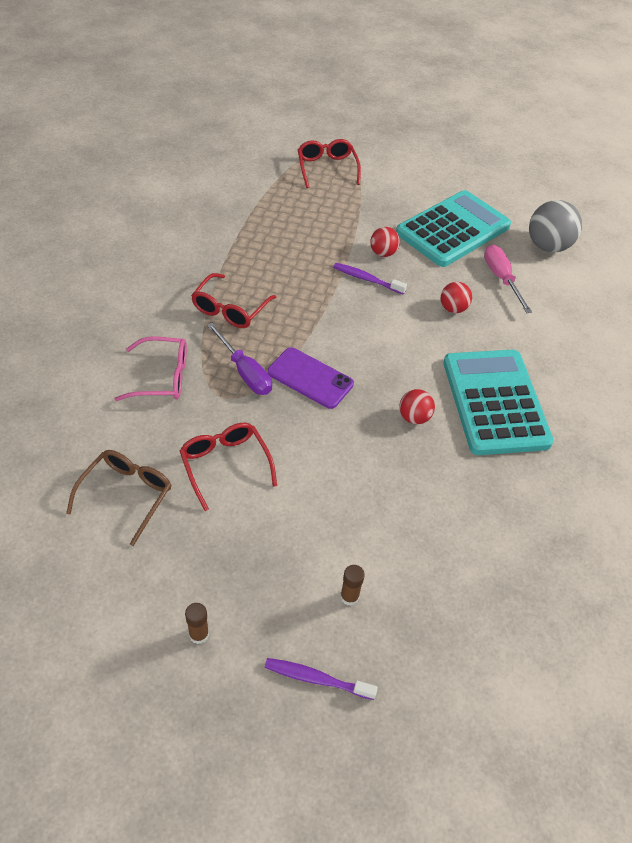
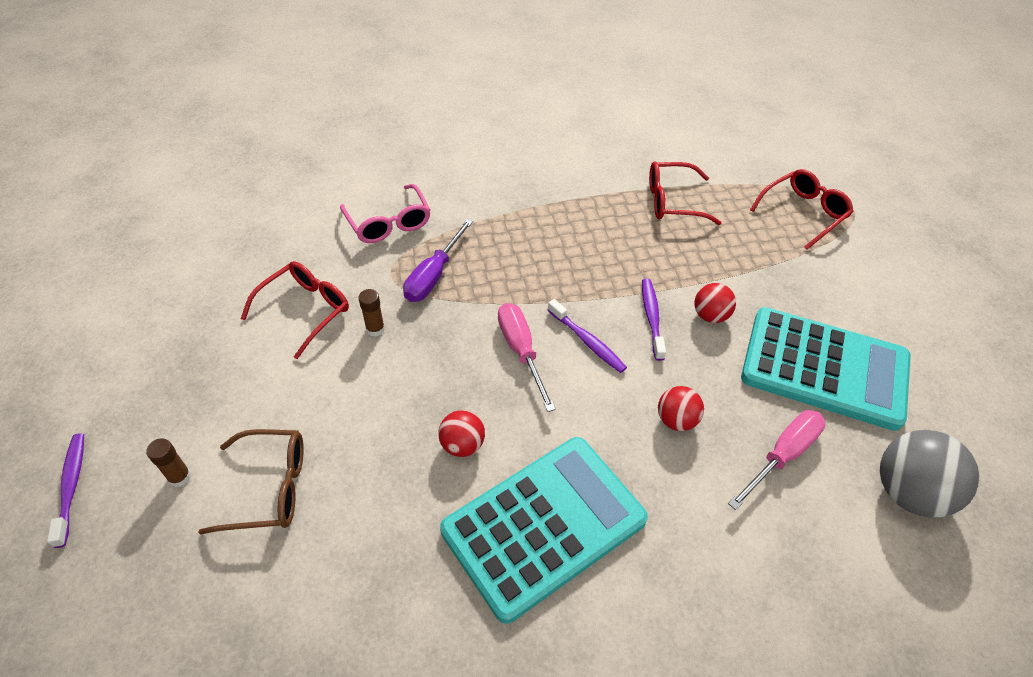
camera: 65 degrees right, 0 degrees up
(127, 495) = (238, 260): brown glasses -> brown glasses (270, 488)
(199, 634) = (101, 373): brown glue stick -> brown glue stick (375, 329)
(230, 309) = (511, 230): red glasses -> red glasses (672, 201)
(310, 378) = (460, 328): purple phone -> none
(353, 355) = (521, 351): none -> pink screwdriver
(366, 318) = (587, 341): none -> purple toothbrush

